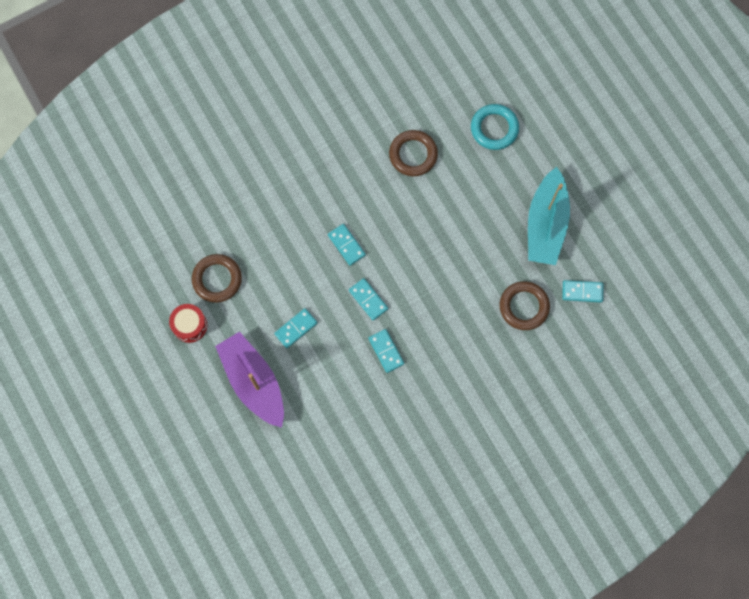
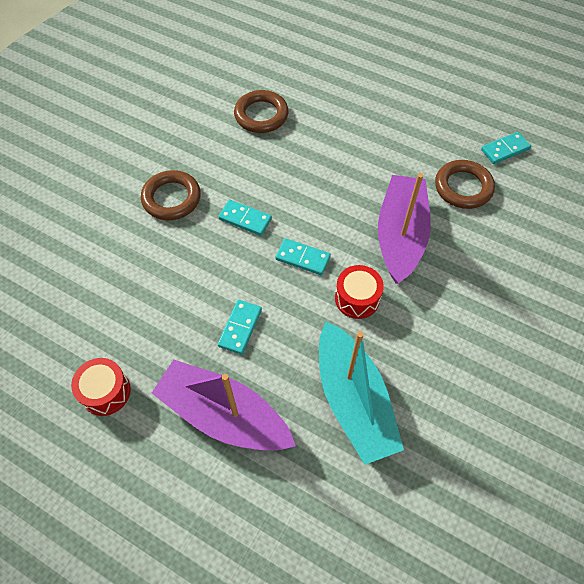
camera: 30 degrees left, 15 degrees down
(217, 279) = (114, 323): brown ring -> brown ring (171, 198)
(386, 351) = (357, 298): turquoise domino -> red drum
(449, 320) = (400, 235): none -> purple boat
(494, 128) = (322, 65): turquoise ring -> none
(546, 224) = (427, 113): turquoise boat -> turquoise boat (353, 400)

